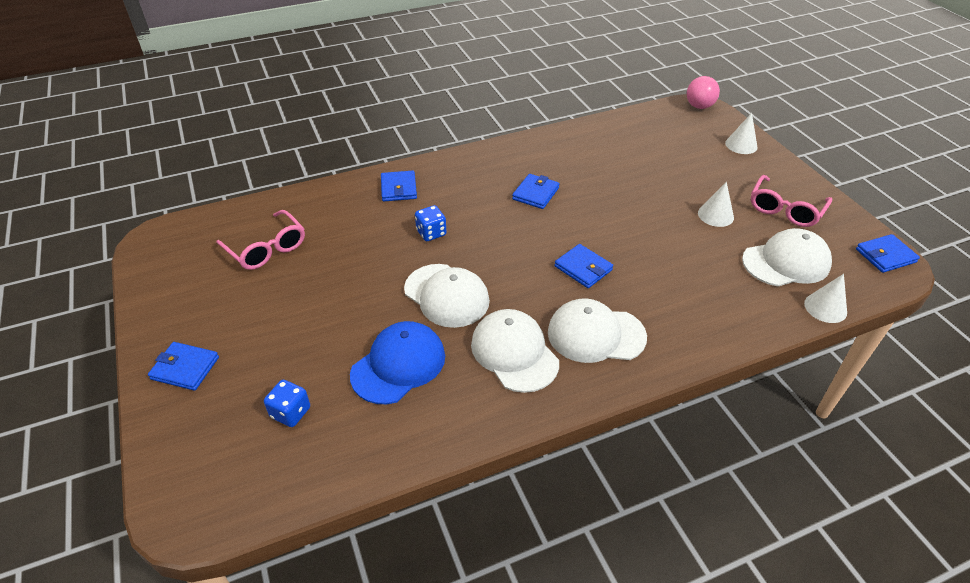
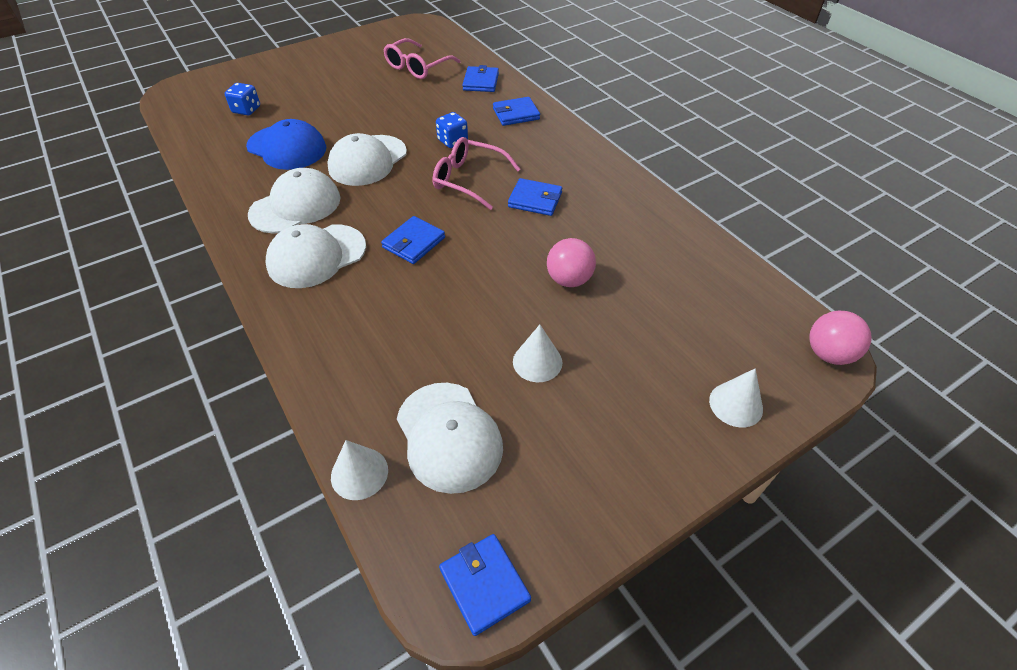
camera: 80 degrees right, 5 degrees up
(185, 368) = (292, 64): blue wallet -> blue wallet (481, 82)
(596, 334) = (316, 256): white cap -> white cap turned 120 degrees counterclockwise
(634, 190) = (569, 280): none -> pink ball
(785, 209) = (575, 450): pink glasses -> pink glasses (469, 180)

